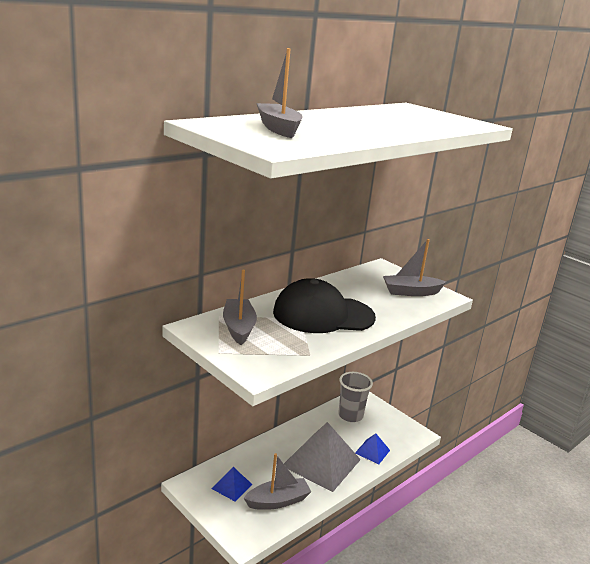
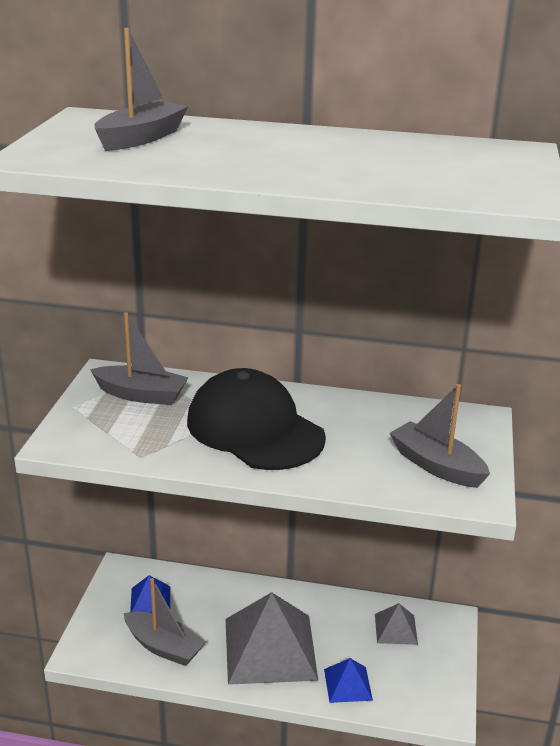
camera: 55 degrees right, 5 degrees up
(238, 328) = (141, 395): grey boat -> grey boat turned 60 degrees clockwise
(350, 415) = (396, 629): grey cup -> grey pyramid

